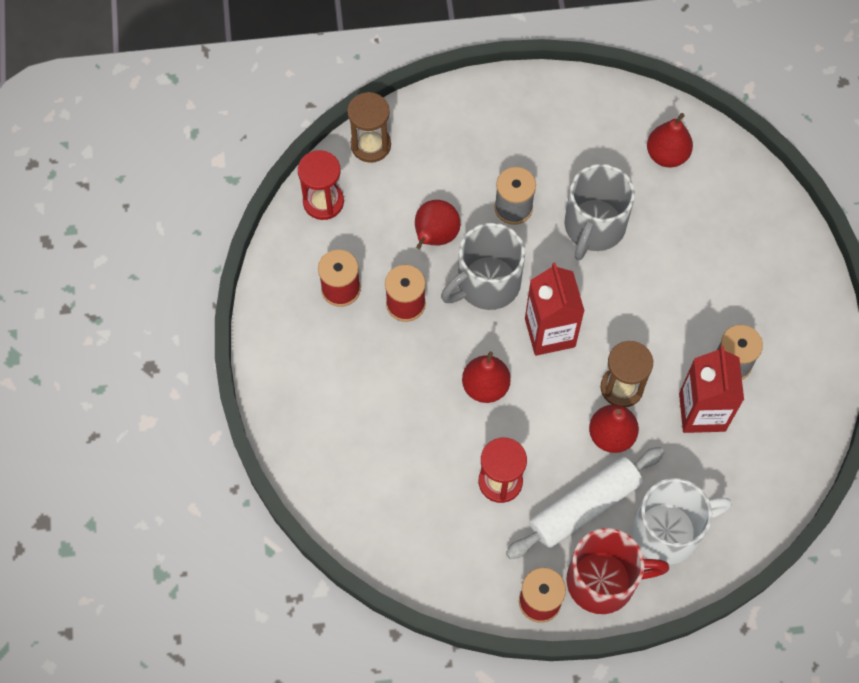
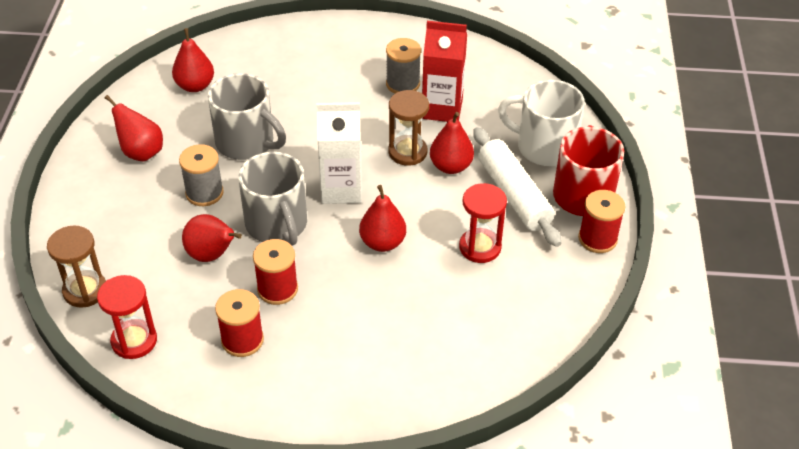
camera: 80 degrees left, 20 degrees down
(550, 332) = (341, 189): red carton -> white carton
(554, 135) = (141, 152): none -> red pear
(668, 531) = (544, 147): white mug -> white mug turned 60 degrees counterclockwise

